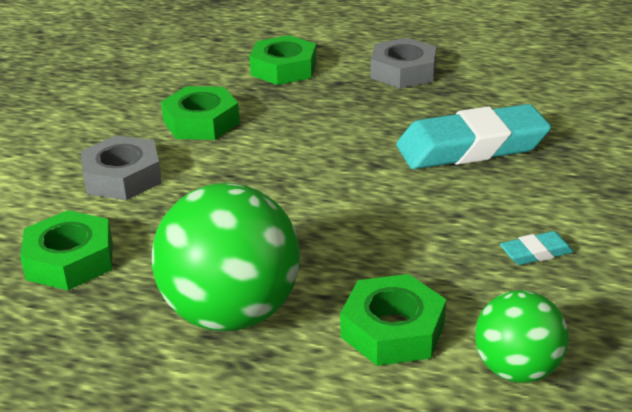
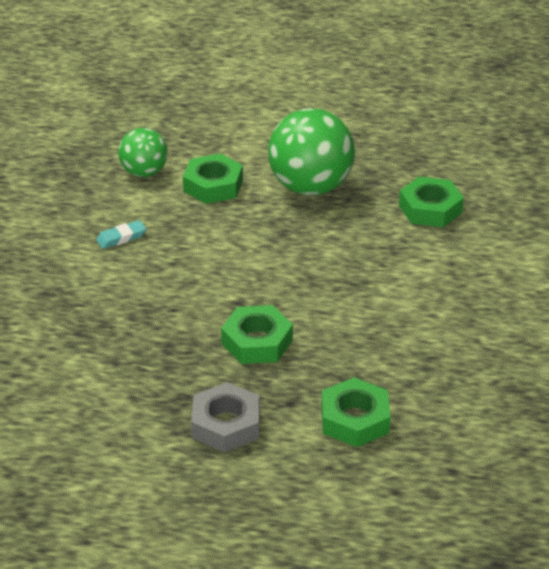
camera: 170 degrees right, 5 degrees up
(123, 177) = (437, 274): grey nut -> none
(201, 122) = (404, 336): green nut -> green nut (257, 342)
(471, 147) = (159, 326): turquoise eraser -> none

